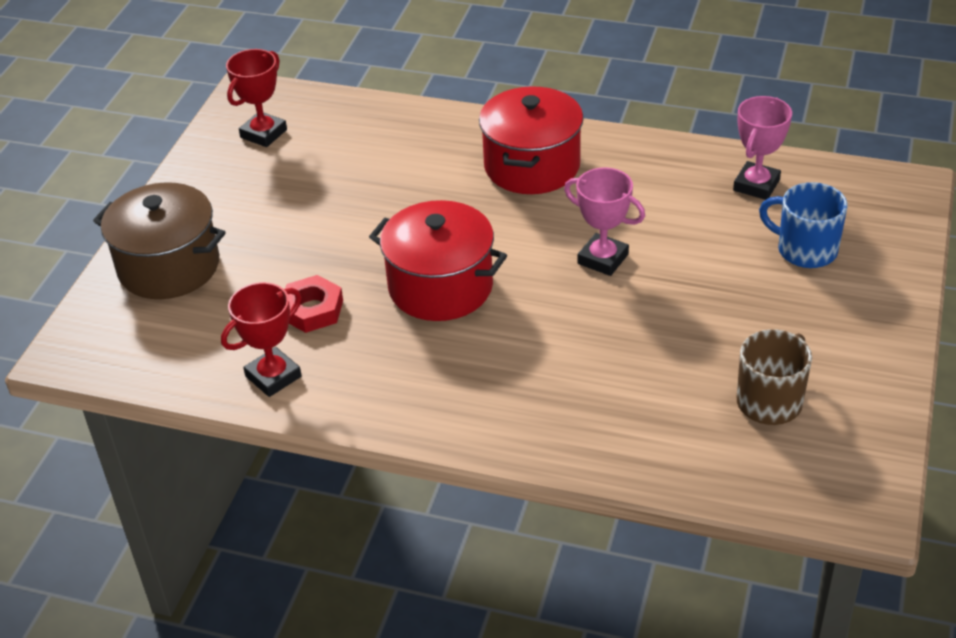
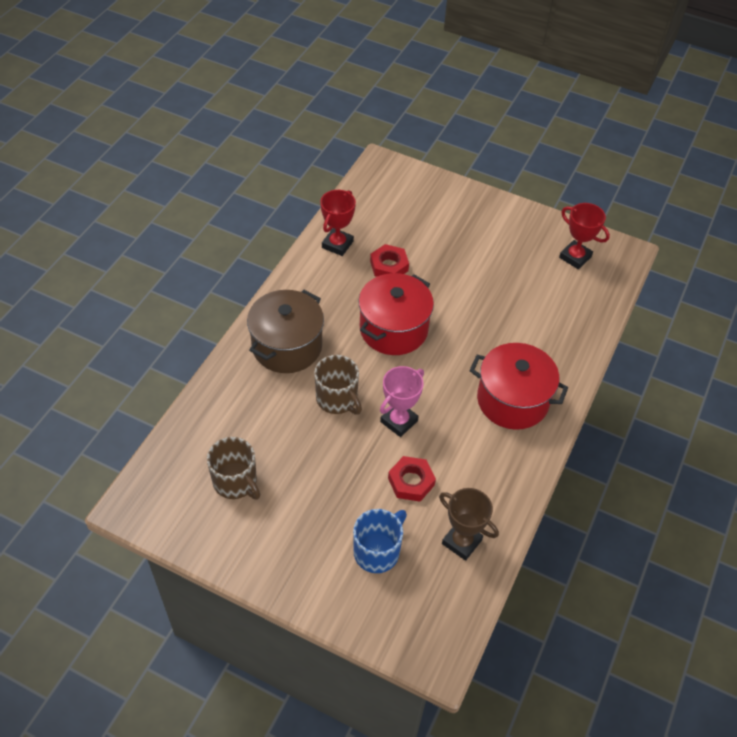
camera: 95 degrees right, 10 degrees up
(169, 266) = (445, 206): brown pot -> brown pot (287, 346)
(273, 376) = (337, 244): red trophy -> red trophy turned 60 degrees clockwise
(588, 323) = (337, 399): none -> brown mug
(692, 236) = (411, 481): none -> red nut
(756, 185) = (461, 542): pink trophy -> brown trophy

